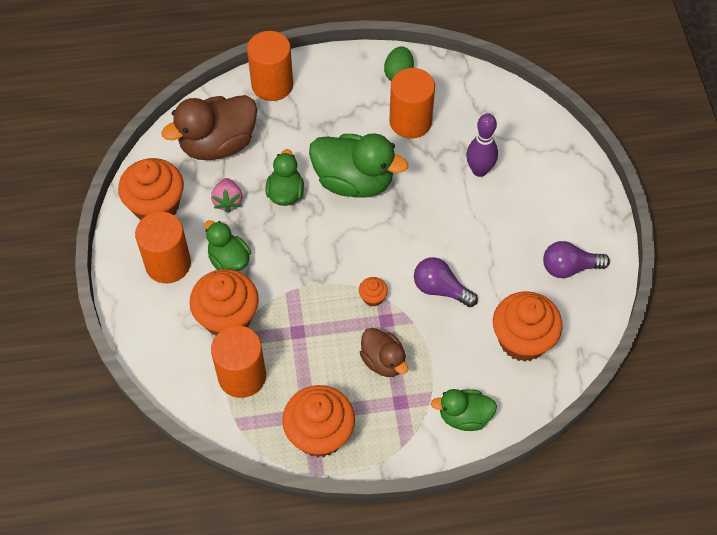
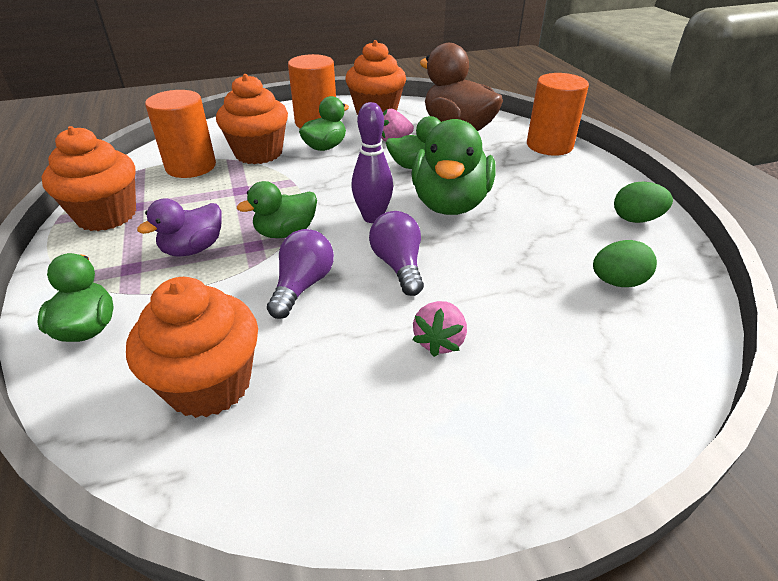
camera: 80 degrees right, 20 degrees down
(373, 297) = (286, 232): orange cupcake -> green duck
(383, 361) = (193, 249): brown duck -> purple duck
(410, 121) = (566, 235): orange cylinder -> none
(465, 113) = (617, 282): none -> green egg
(479, 170) = (522, 306): purple bowling pin -> purple bowling pin (373, 217)
(503, 220) = (439, 341): none -> pink strawberry
(569, 267) = (364, 442): purple light bulb -> purple light bulb (398, 265)

